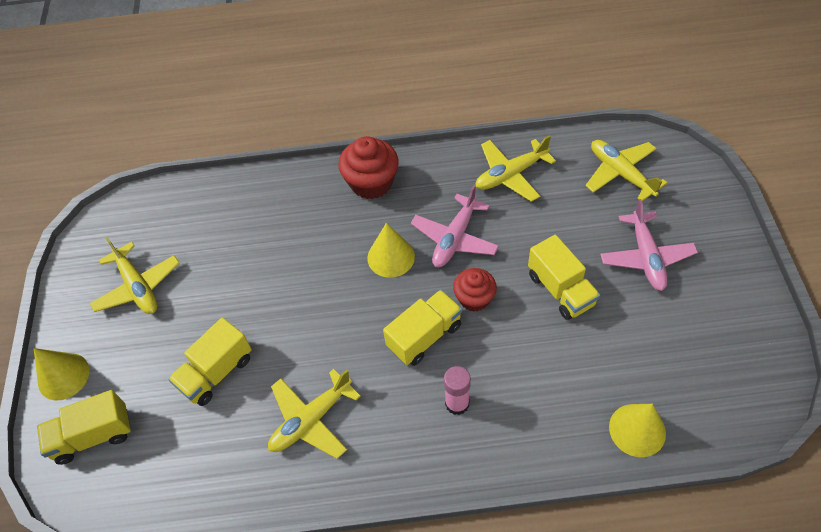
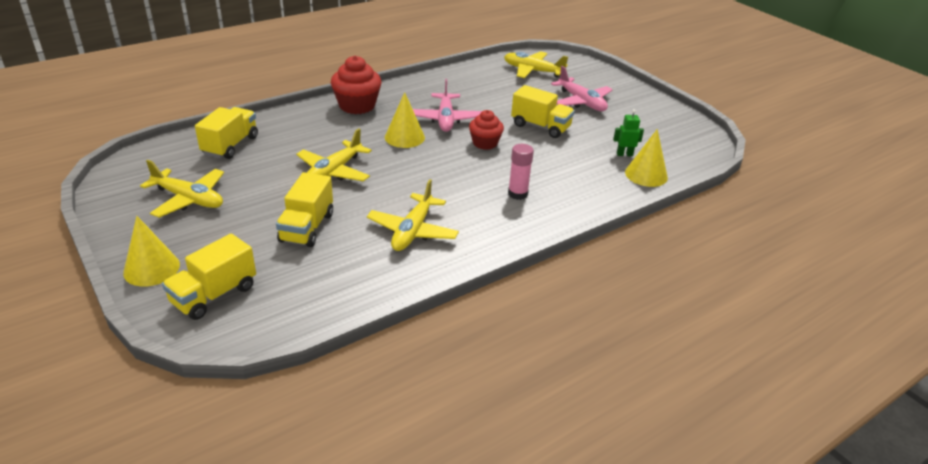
camera: 35 degrees left, 20 degrees down
(424, 336) = (464, 168): yellow truck -> yellow truck (230, 145)
(510, 175) = (459, 84): yellow plane -> yellow plane (334, 172)
(635, 380) = (624, 154): none -> green robot

